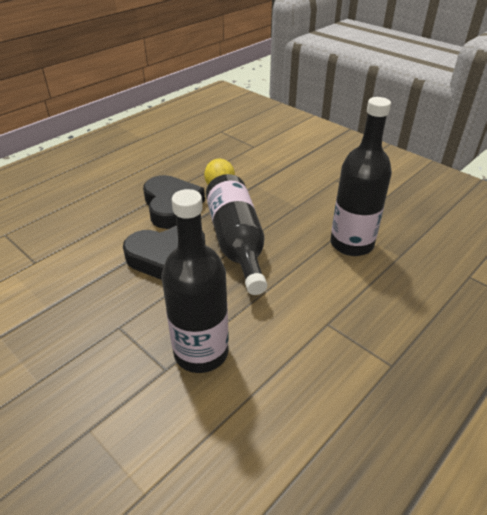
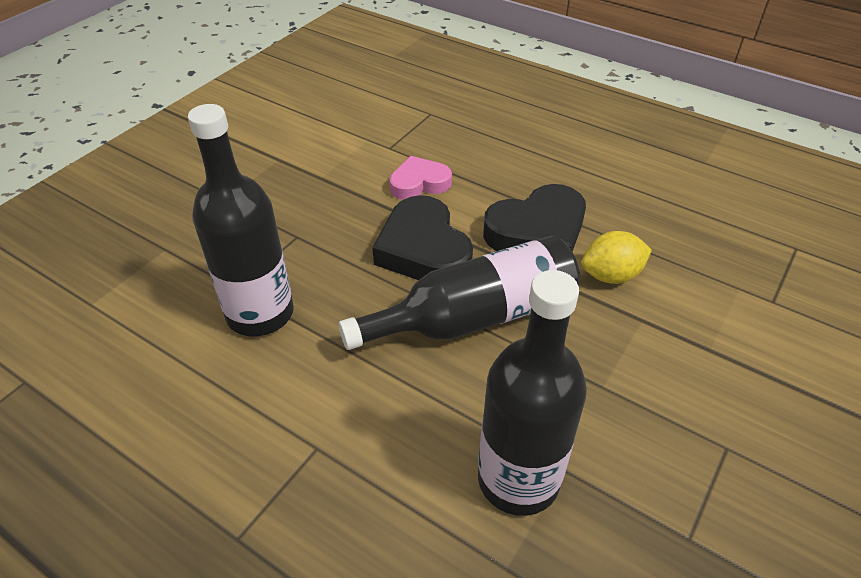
camera: 80 degrees right, 5 degrees up
(92, 251) = (419, 183): none -> pink heart

